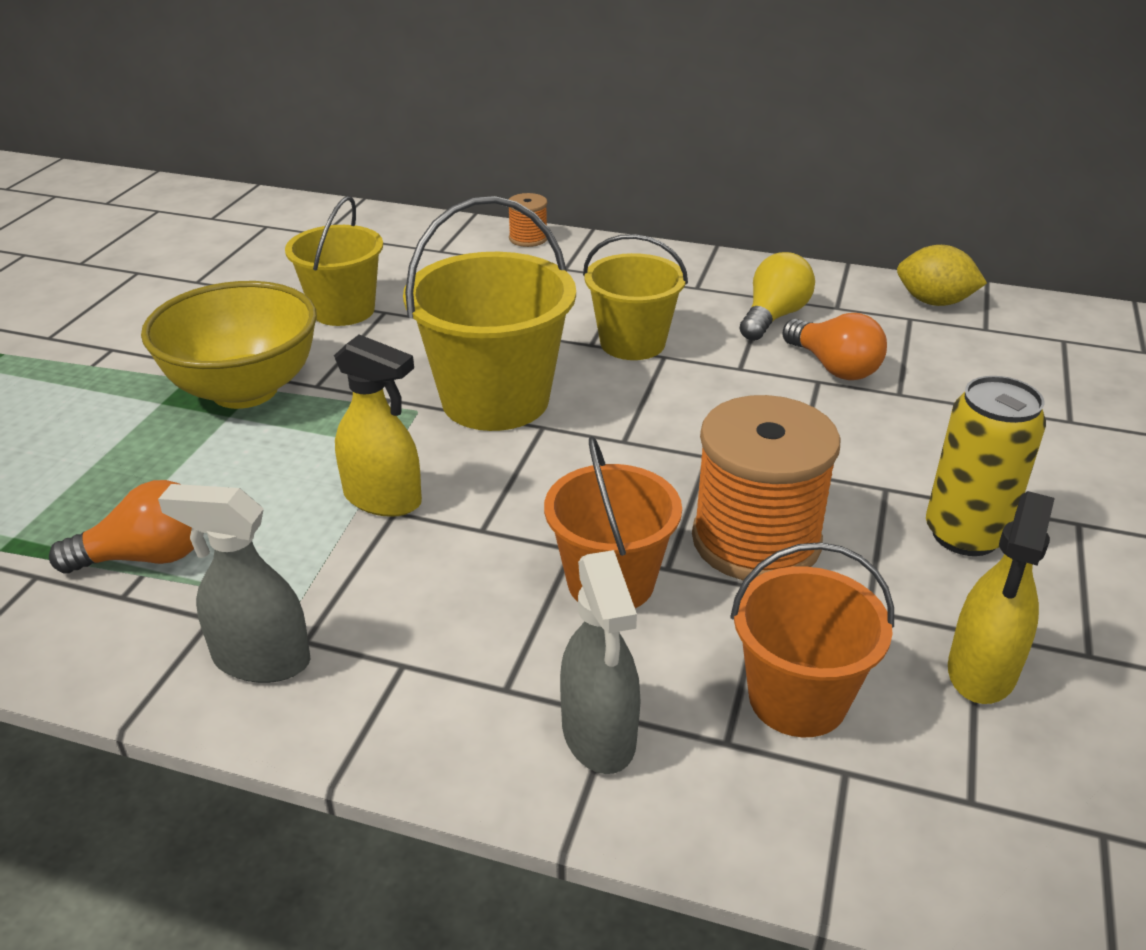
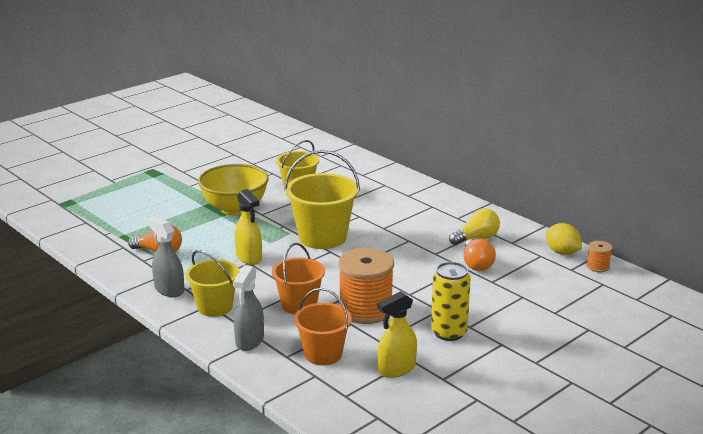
camera: 30 degrees right, 10 degrees down
(528, 238) = (406, 179): orange spool -> orange spool (598, 266)
(632, 343) = (401, 232): yellow bucket -> yellow bucket (214, 307)

